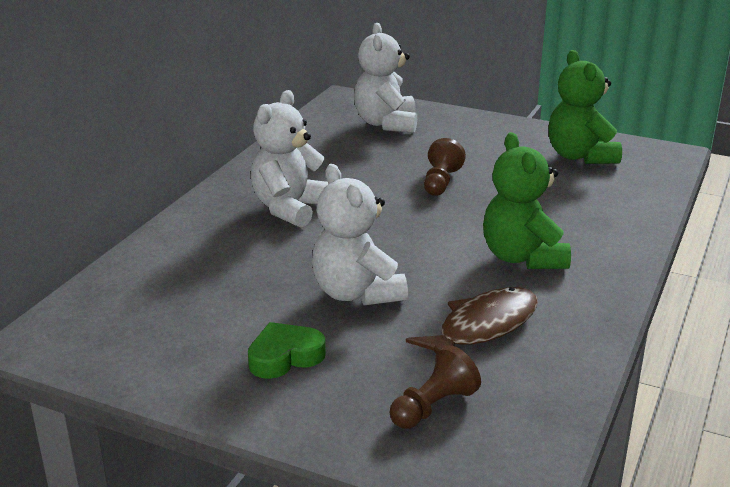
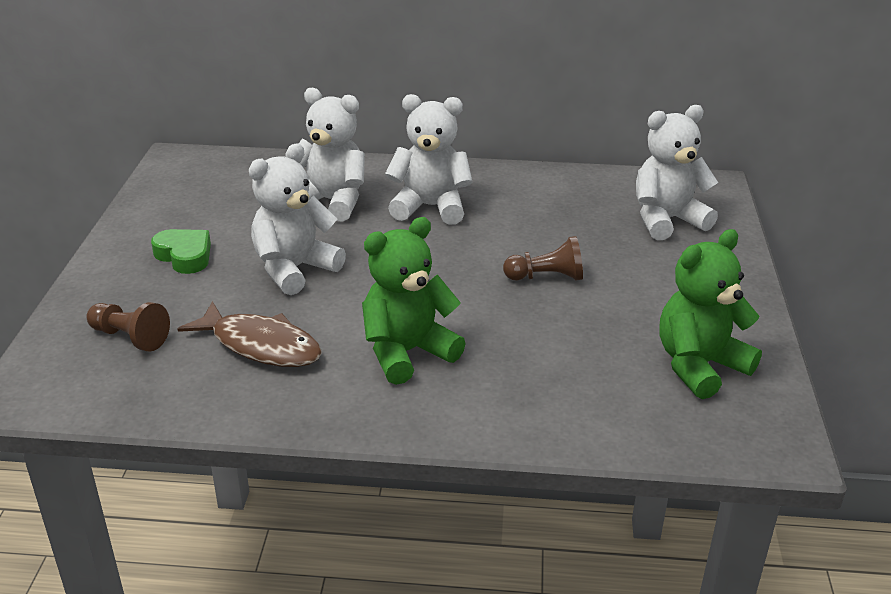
camera: 70 degrees right, 5 degrees up
(237, 255) = (331, 202): none -> white teddy bear

